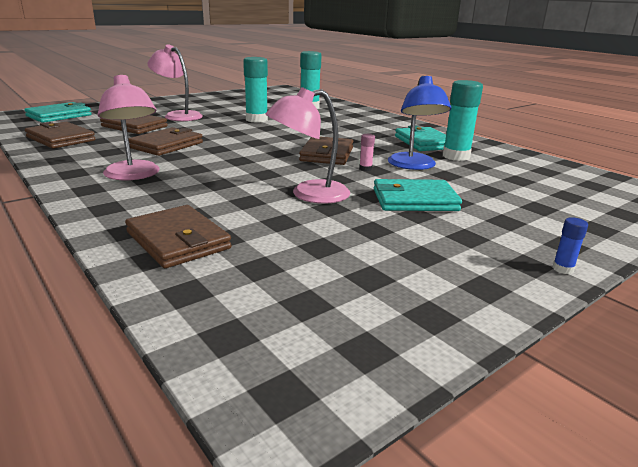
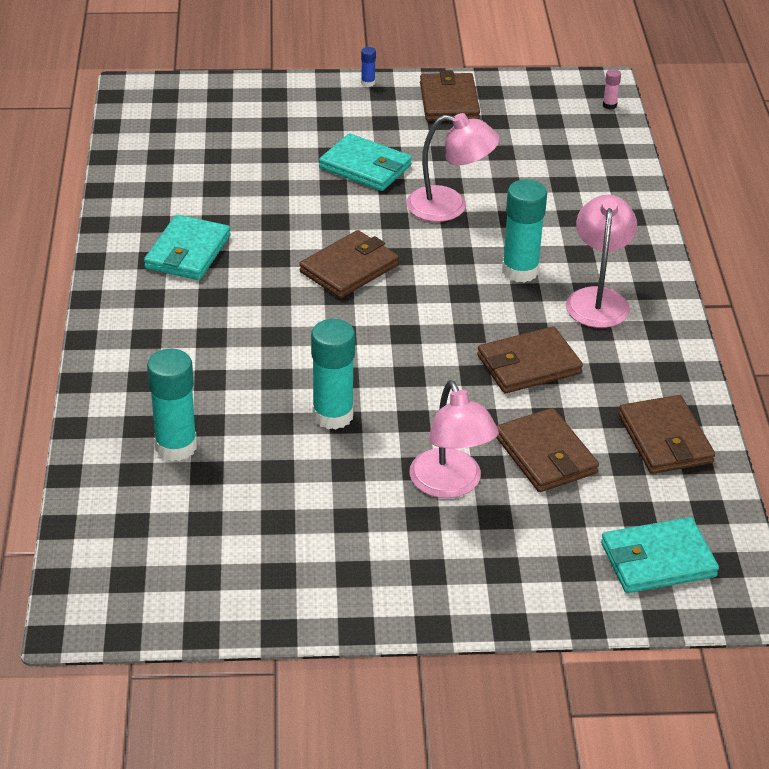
camera: 145 degrees left, 15 degrees up
(178, 240) = (597, 192): brown wallet -> brown wallet (449, 101)
(365, 169) = (344, 225): pink glue stick -> pink glue stick (609, 105)
(414, 166) = (284, 211): blue lamp -> none
(456, 156) = (205, 210): turquoise glue stick -> turquoise glue stick (520, 271)

